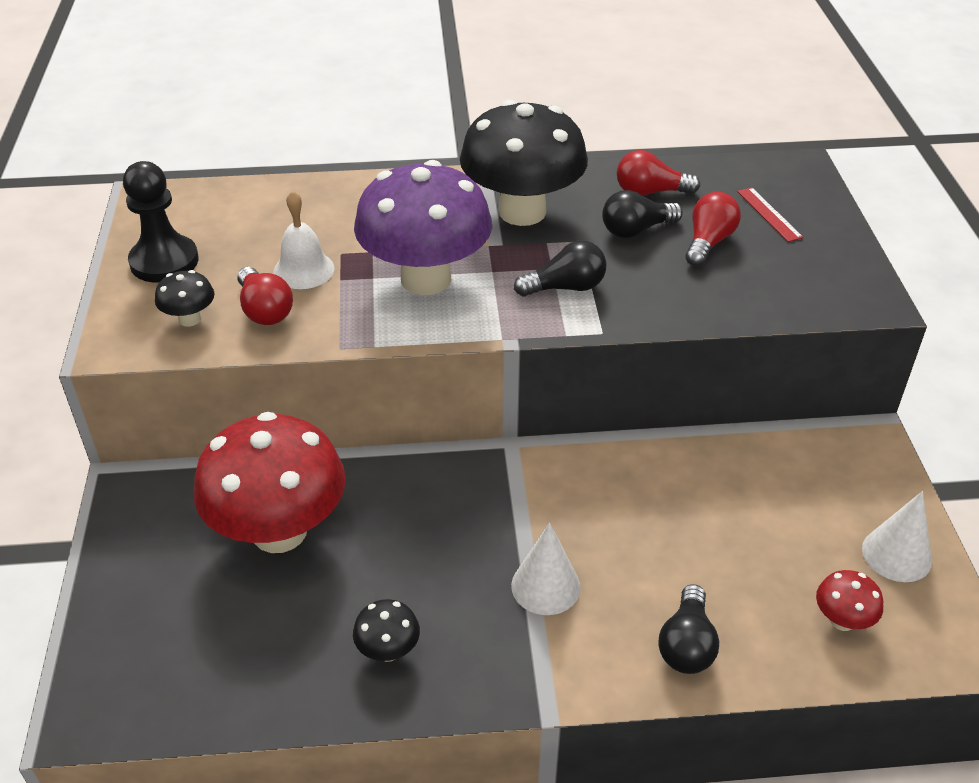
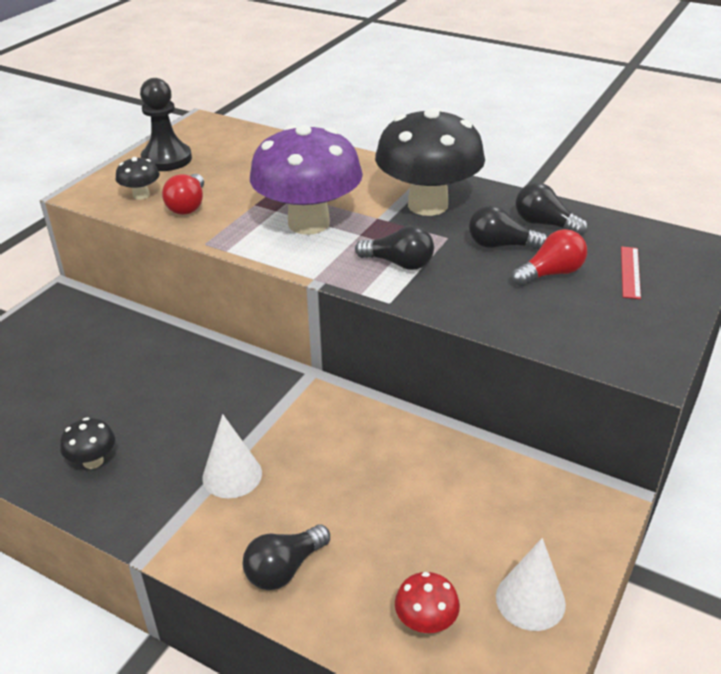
camera: 35 degrees right, 5 degrees down
(279, 531) = (112, 359): red mushroom -> none
(303, 270) = (239, 191): white bell -> none
(650, 192) = (544, 224): red light bulb -> black light bulb

